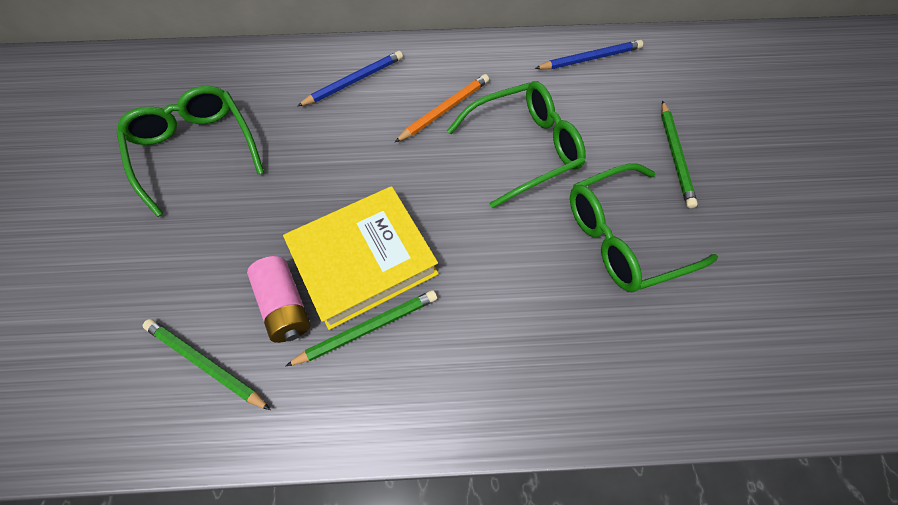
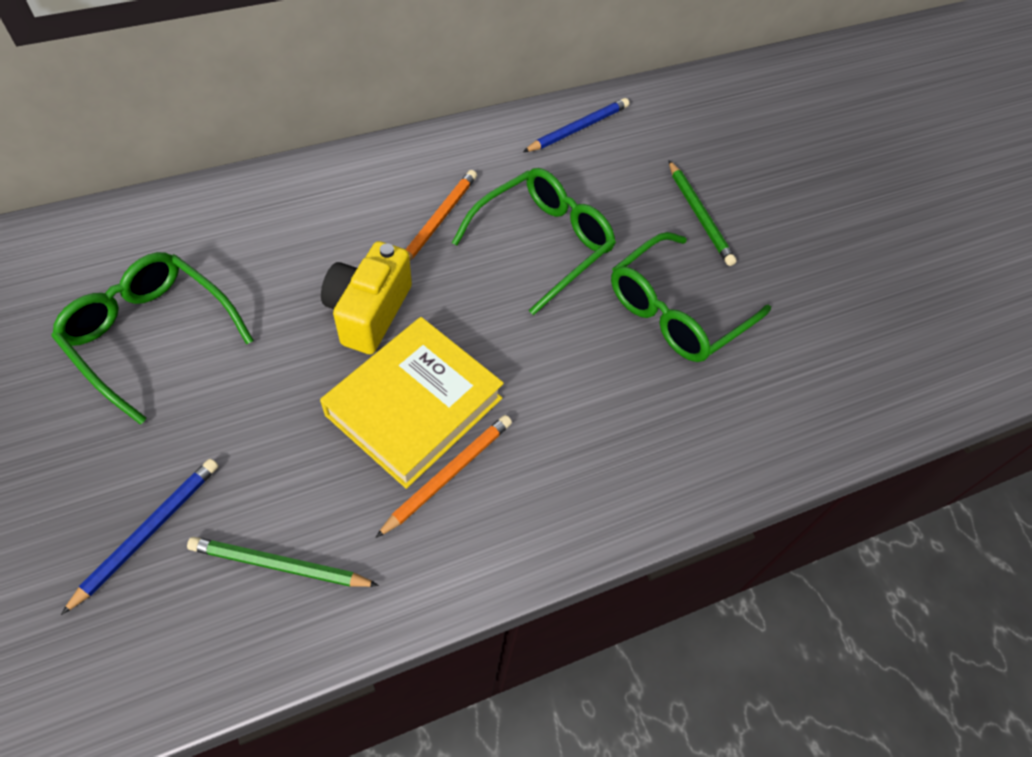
camera: 25 degrees left, 5 degrees down
(285, 306) = (345, 478): pink battery -> none
(354, 81) = (316, 209): blue pencil -> blue pencil (148, 532)
(360, 172) = (369, 312): none -> yellow camera
(367, 328) = (448, 475): green pencil -> orange pencil

